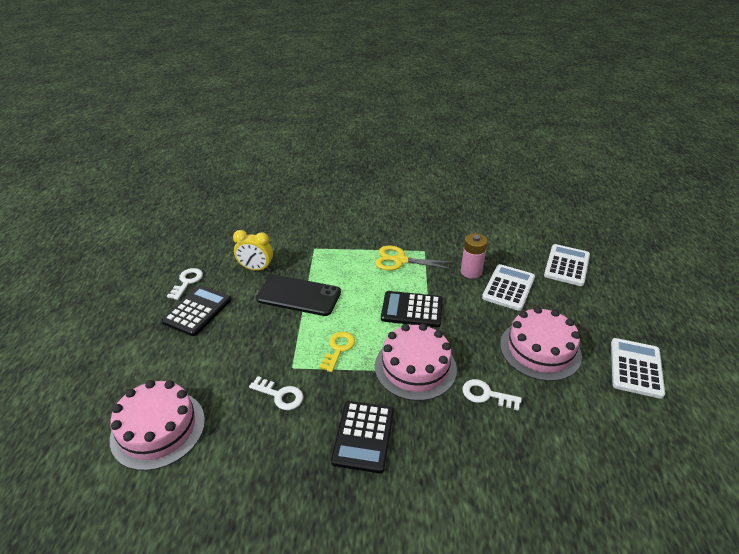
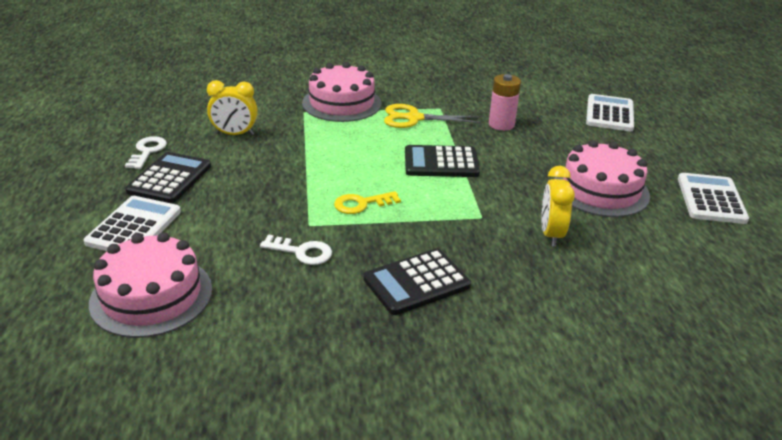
camera: 10 degrees left, 5 degrees down
(298, 296) = (297, 157): black phone -> none
(338, 349) = (362, 204): yellow key -> yellow key turned 120 degrees counterclockwise
(363, 436) = (416, 282): black calculator -> black calculator turned 60 degrees clockwise
(415, 367) = (460, 215): pink cake -> pink cake (342, 103)
(486, 395) = (551, 234): white key -> yellow clock
(508, 288) = (549, 137): white calculator -> white calculator (134, 227)

